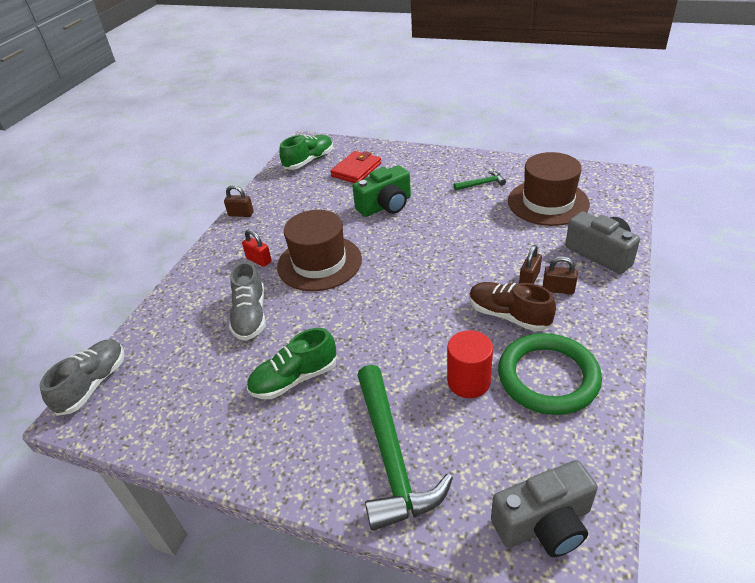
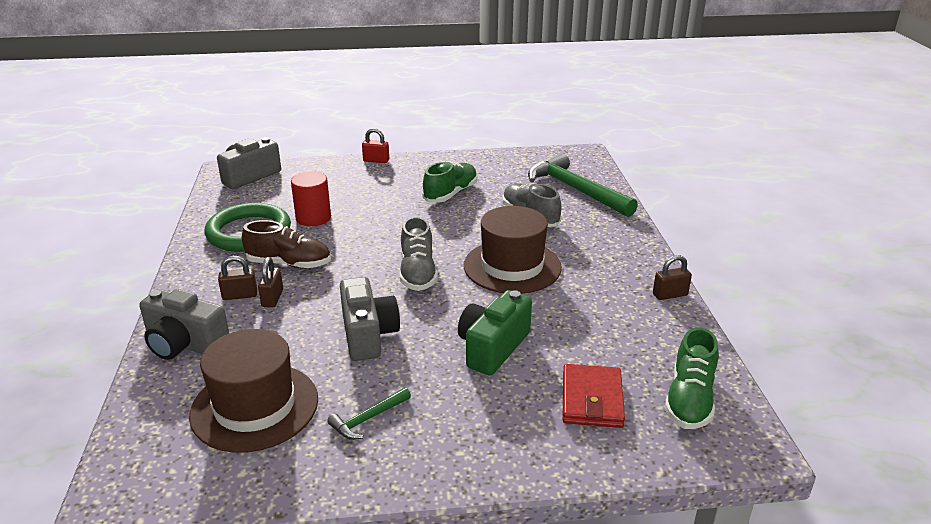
camera: 150 degrees right, 10 degrees down
(93, 384) = (594, 164): grey shoe -> grey shoe (418, 273)
(259, 260) = (579, 255): red padlock -> red padlock (376, 161)
(391, 456) = (353, 179): green hammer -> green hammer (575, 190)
(462, 231) = (368, 335): none -> grey camera

